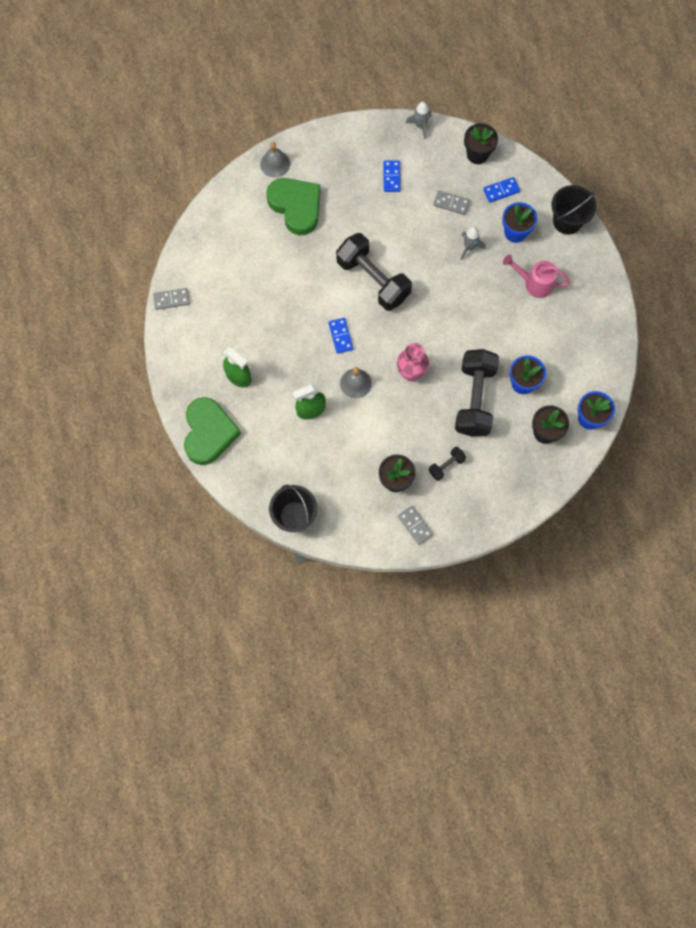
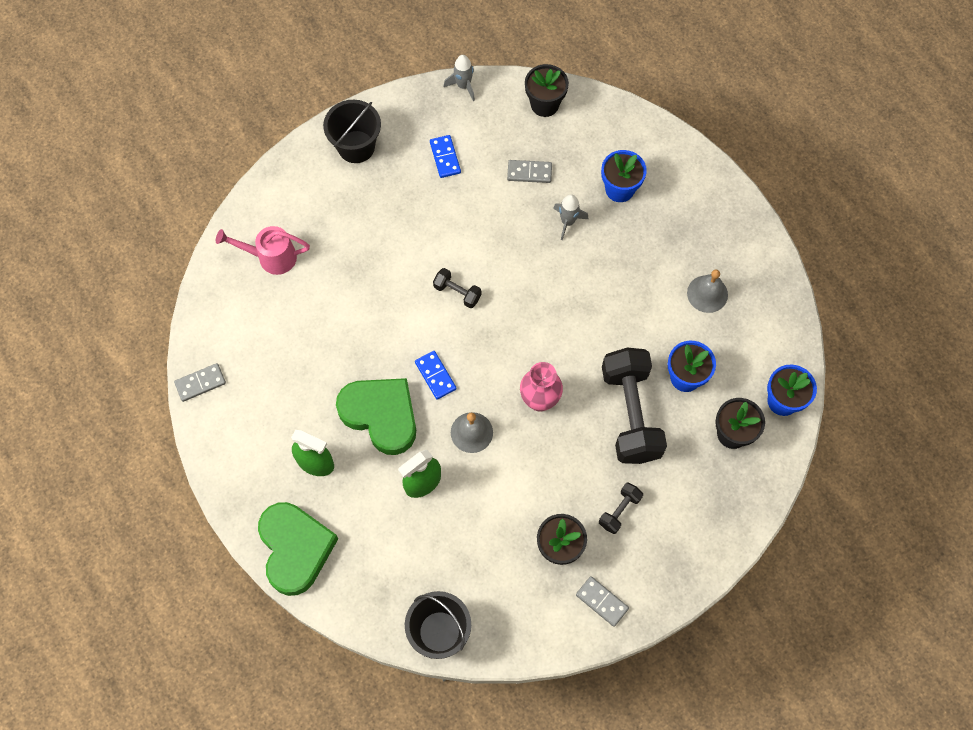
camera: 15 degrees left, 5 degrees down
(275, 164) = (291, 176): grey bell -> grey bell (707, 294)
(296, 207) = (333, 224): green heart -> green heart (381, 415)
(373, 279) = (457, 292): black dumbbell -> black dumbbell, size x0.45
(501, 191) = (587, 142): blue domino -> none
(534, 283) = (662, 247): pink watering can -> pink watering can (271, 257)
(567, 221) = (680, 160): black bucket -> black bucket (356, 147)

